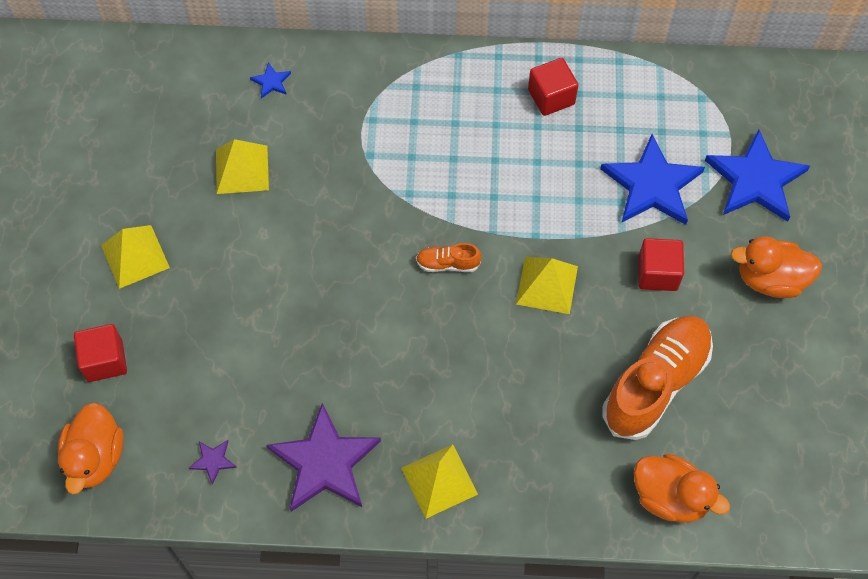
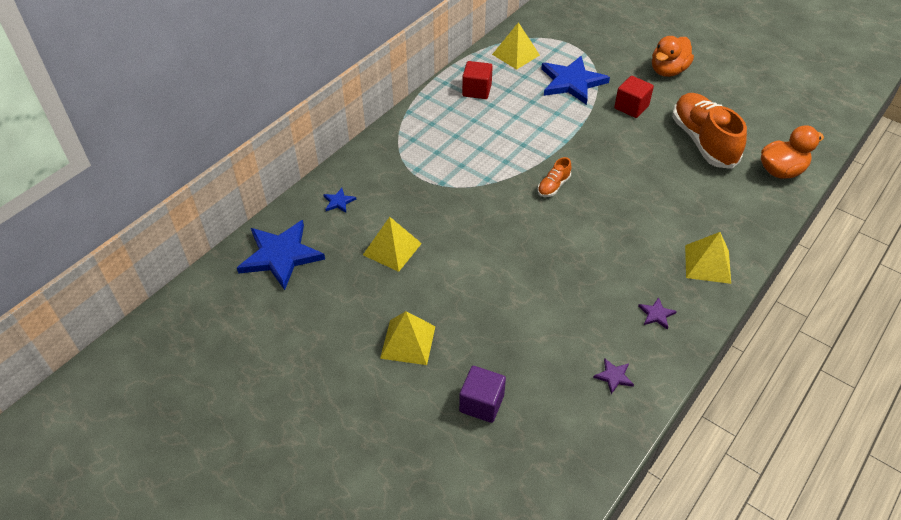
camera: 55 degrees left, 15 degrees down
(96, 457) = (561, 450): orange duck -> none
(105, 360) = (481, 403): red cube -> purple cube
(325, 462) = (656, 314): purple star -> purple star, size x0.42
(547, 285) = (603, 152): yellow pyramid -> yellow pyramid (515, 54)
(755, 180) = (602, 46): blue star -> blue star (281, 256)

